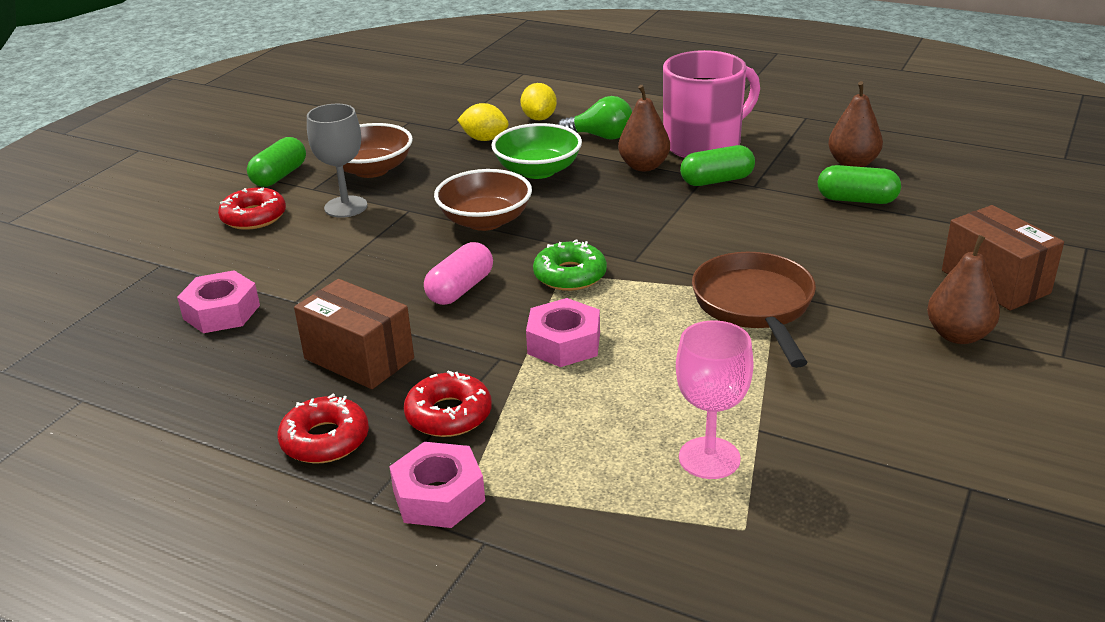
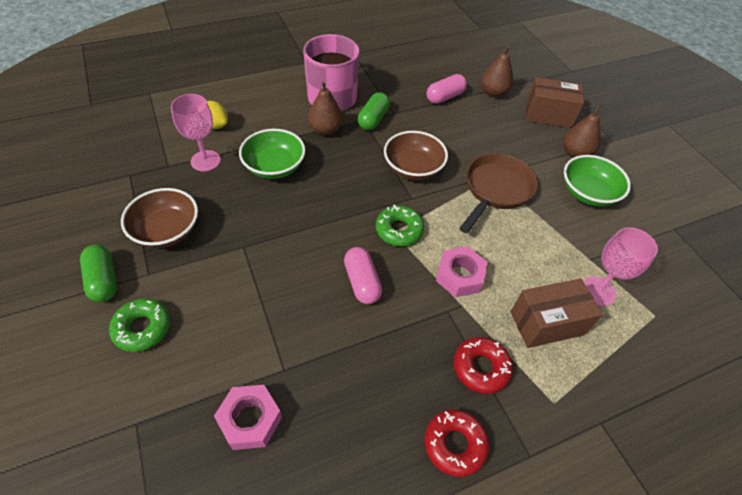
camera: 55 degrees left, 20 degrees up
(254, 217) = (143, 328): red donut -> green donut
(346, 207) = (197, 272): grey goblet -> none
(359, 358) = (385, 375): brown box -> brown box (547, 323)
(438, 496) = (549, 419): pink nut -> none
(484, 139) = (205, 161): yellow lemon -> pink goblet
(485, 221) = (301, 223): brown bowl -> brown bowl (413, 168)
(601, 136) = (272, 120): green light bulb -> none
(755, 306) = (496, 190): brown pan -> brown pan turned 90 degrees clockwise
(852, 163) = (413, 74): brown pear -> brown pear (493, 92)
(857, 200) = (445, 97): green capsule -> pink capsule
(892, 378) = (588, 193): none -> green bowl

